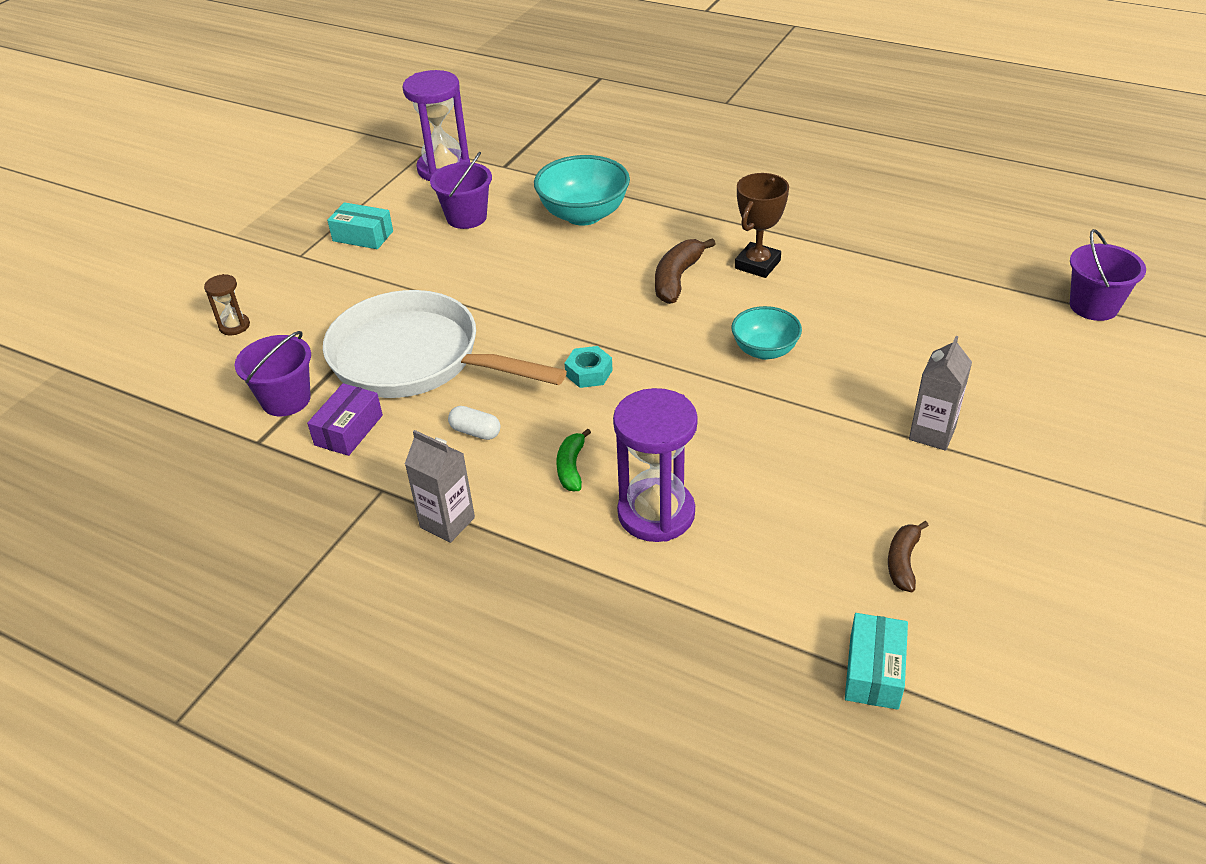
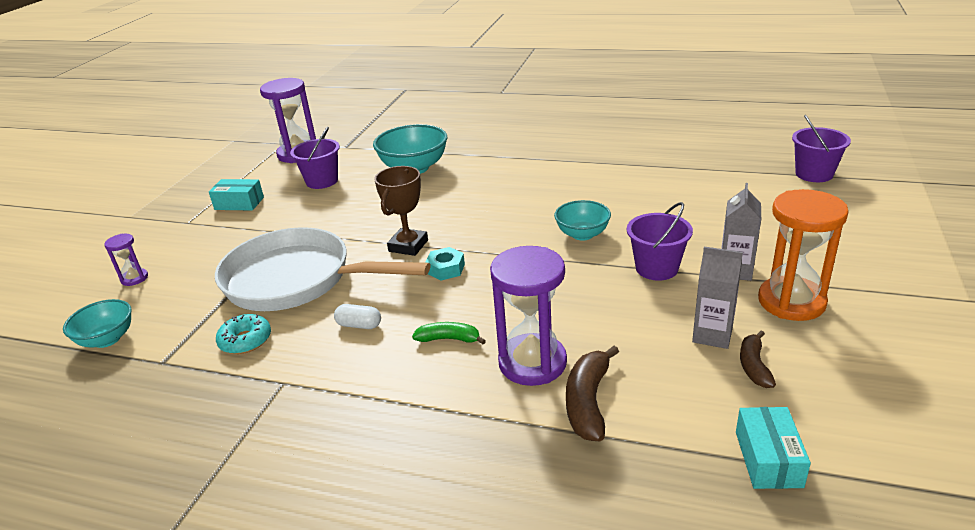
camera: 10 degrees left, 10 degrees down
(201, 402) = (107, 339): none -> turquoise bowl
(234, 326) = (134, 278): brown hourglass -> purple hourglass
(286, 400) = (185, 326): purple bucket -> purple bucket (656, 268)
(348, 430) = (245, 340): purple box -> turquoise donut
(447, 522) = (348, 400): grey carton -> grey carton (712, 335)
(571, 467) = (449, 339): green banana -> green banana turned 105 degrees clockwise
(677, 279) = (498, 198): brown banana -> brown banana (588, 402)
(757, 264) = (557, 181): brown trophy -> brown trophy (408, 246)
(982, 487) = (791, 302): none -> orange hourglass

